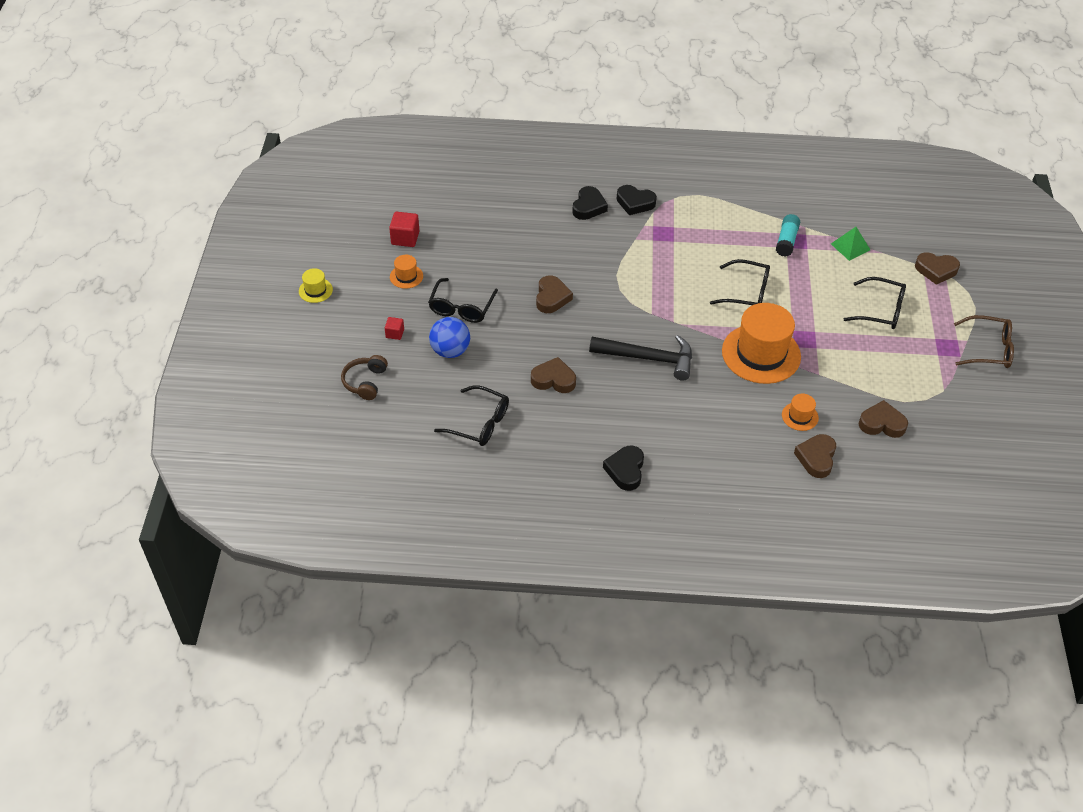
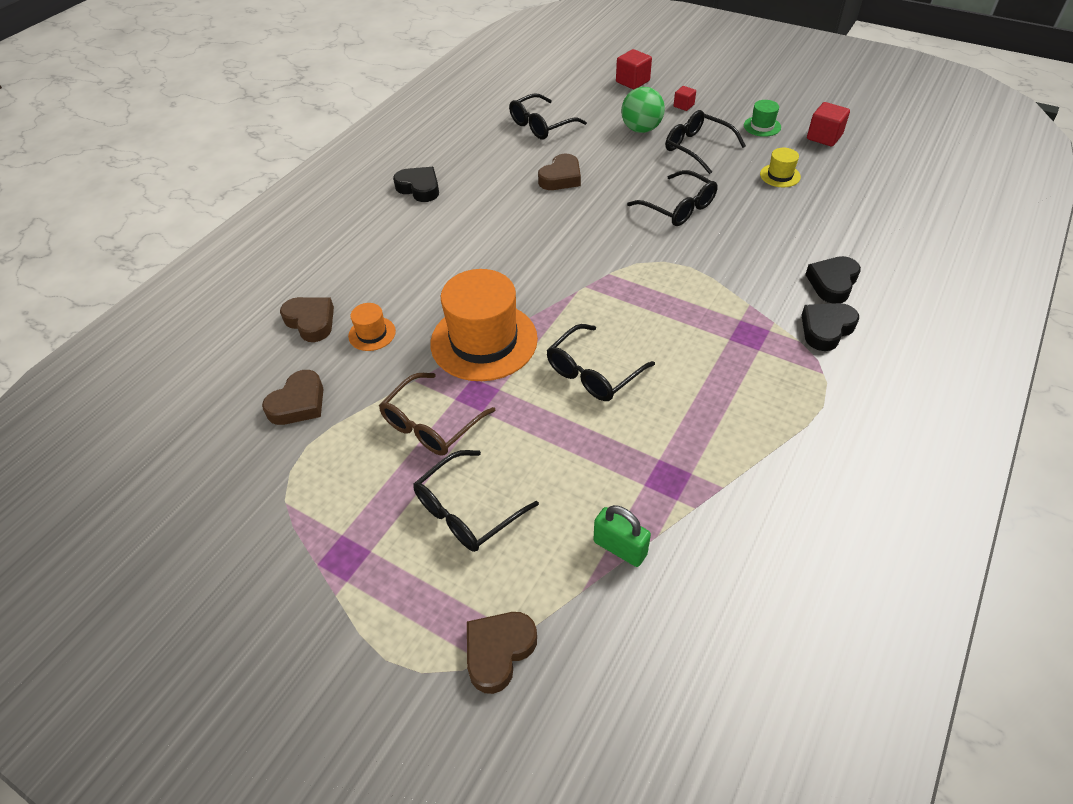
camera: 120 degrees right, 0 degrees up
(315, 290) = (766, 77): yellow hat -> yellow hat (780, 175)
(365, 382) = (632, 81): brown headphones -> red cube
(406, 276) = (762, 126): orange hat -> green hat
(450, 351) = (641, 129): blue ball -> green ball
(552, 298) = (678, 208): brown heart -> black glasses
(588, 207) = (832, 283): black heart -> black heart turned 75 degrees clockwise
(648, 358) = (543, 248): black hammer -> none
(786, 241) = (673, 466): turquoise glue stick -> none
(850, 246) = (620, 548): green pyramid -> green padlock
(988, 349) = (298, 615): brown glasses -> brown glasses (431, 424)

